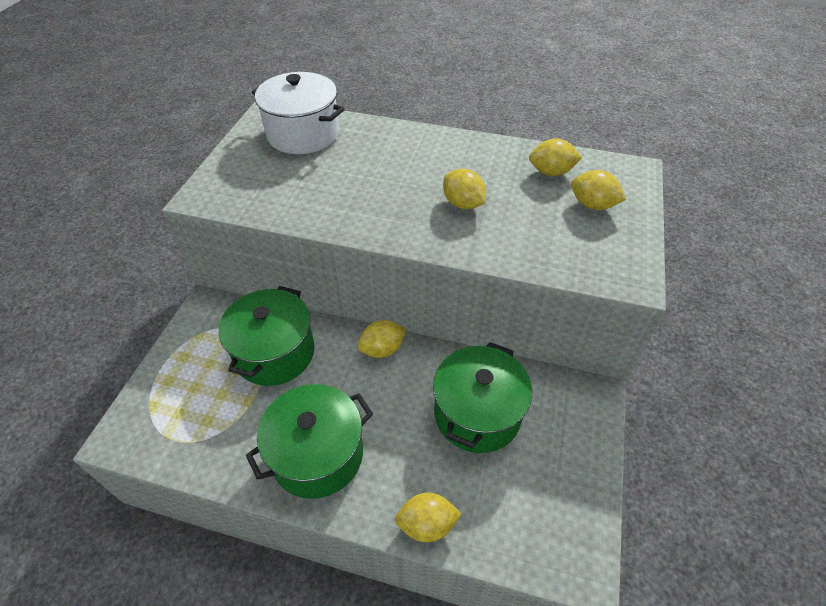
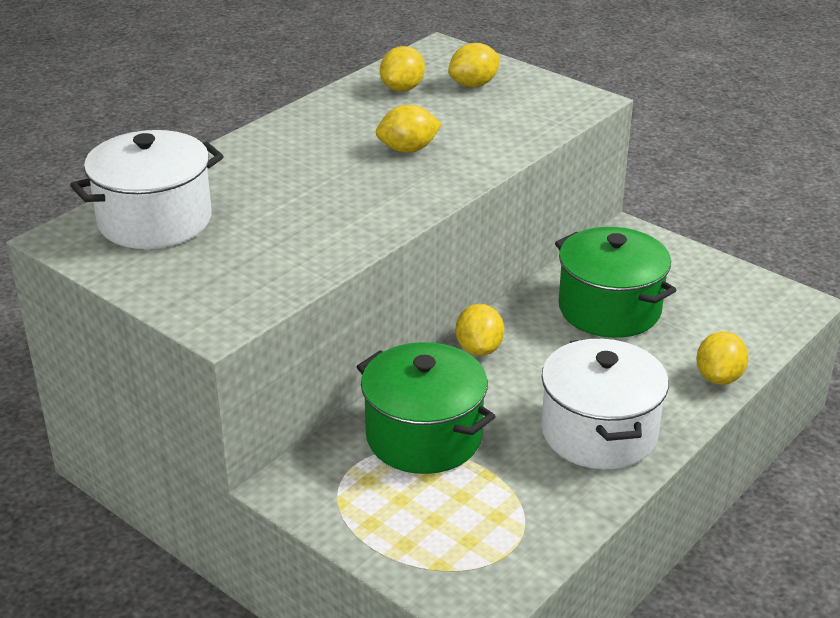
camera: 65 degrees left, 15 degrees down
(317, 455) = (599, 432): green pot -> white pot

